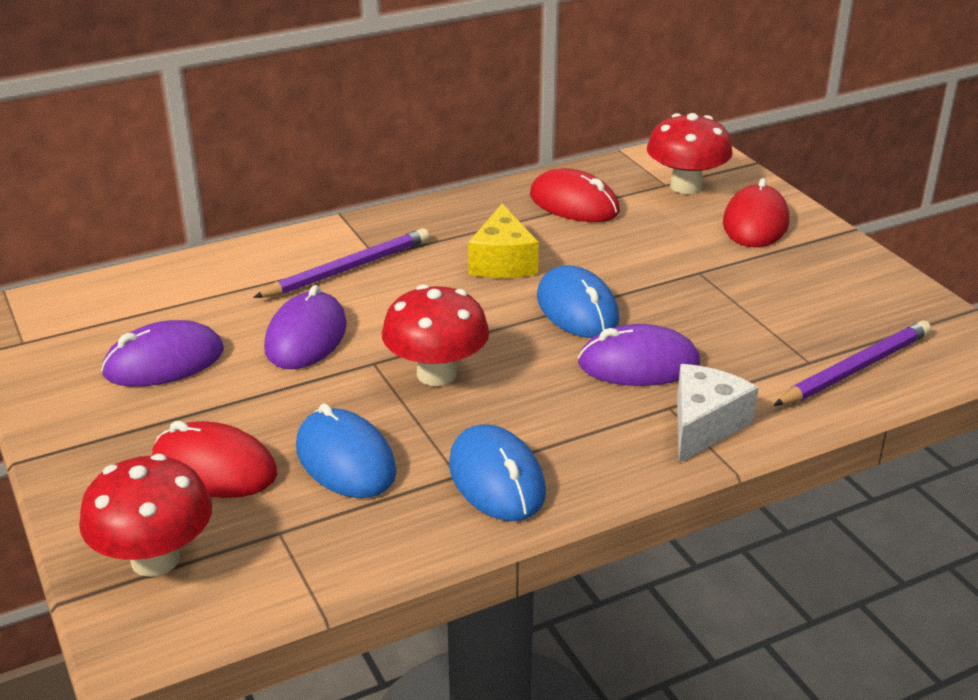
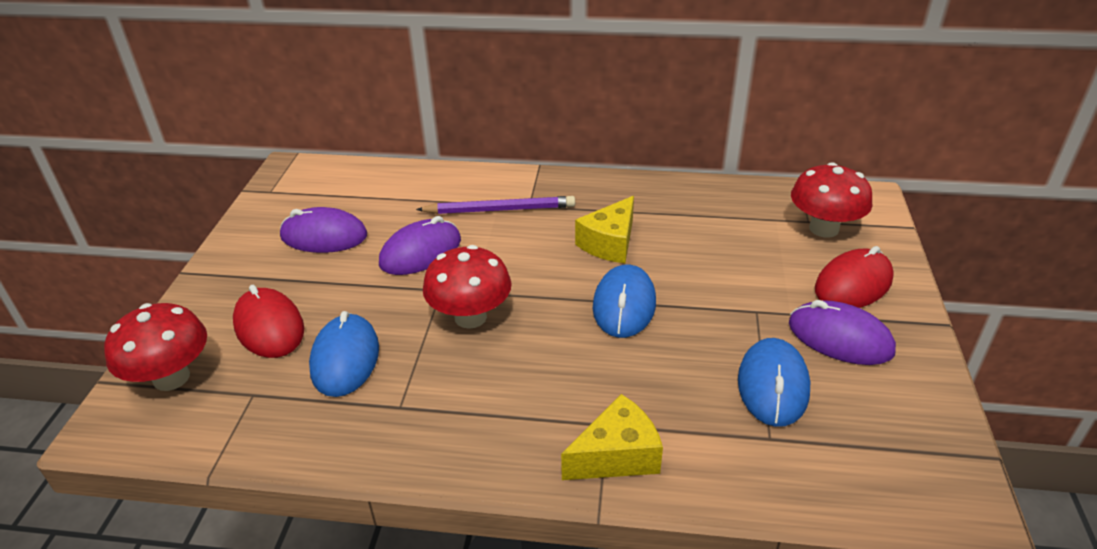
camera: 35 degrees right, 5 degrees up
(497, 479) = (420, 424): blue mouse -> blue mouse (773, 385)
(574, 203) = (714, 213): red mouse -> none
(638, 364) = (621, 374): purple mouse -> purple mouse (840, 338)
(704, 425) = (616, 456): white cheese -> yellow cheese
(855, 369) = (805, 465): purple pencil -> none

